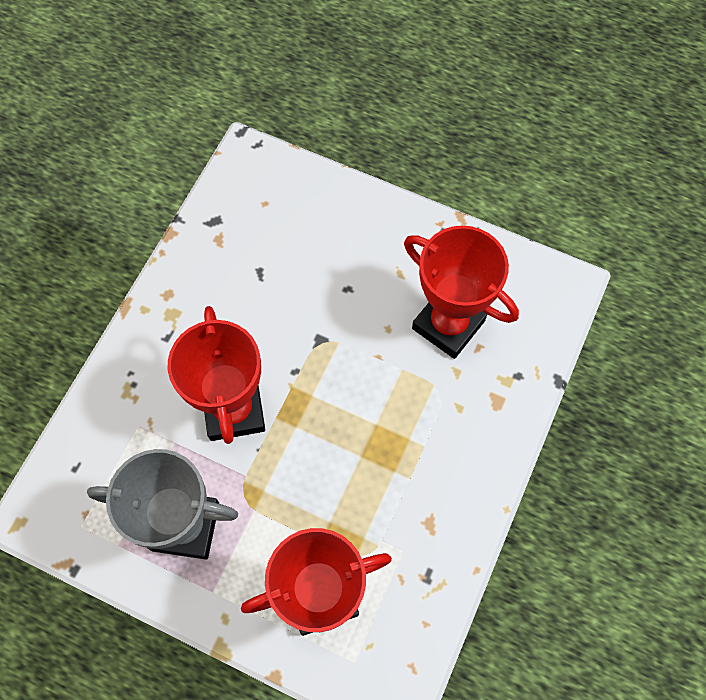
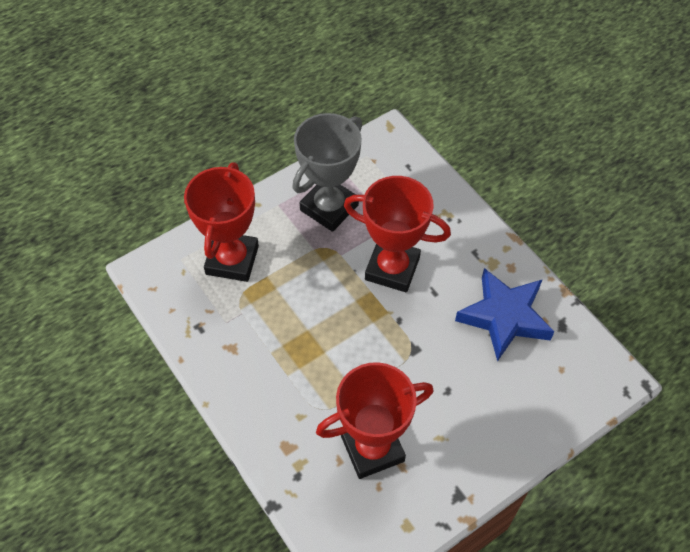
camera: 120 degrees right, 10 degrees down
(234, 275) = (504, 317): none -> blue star

